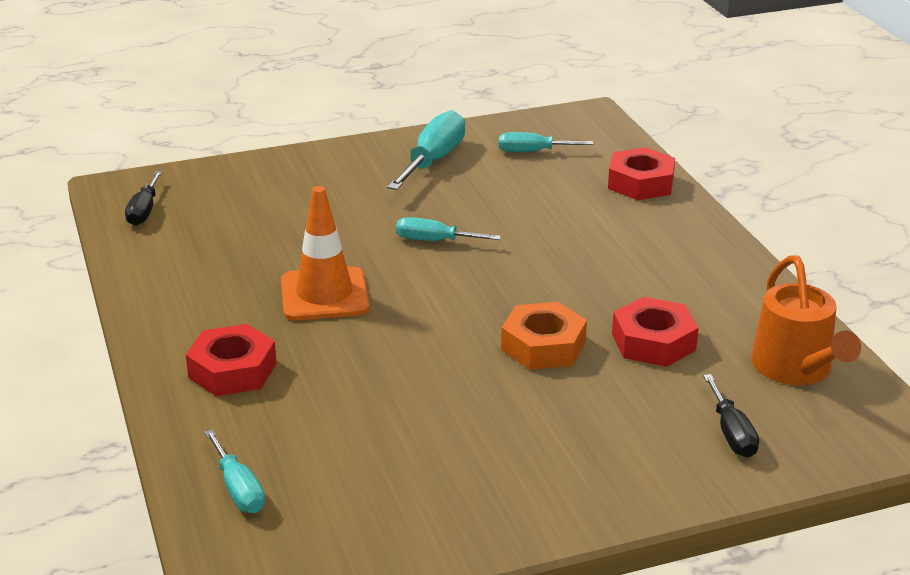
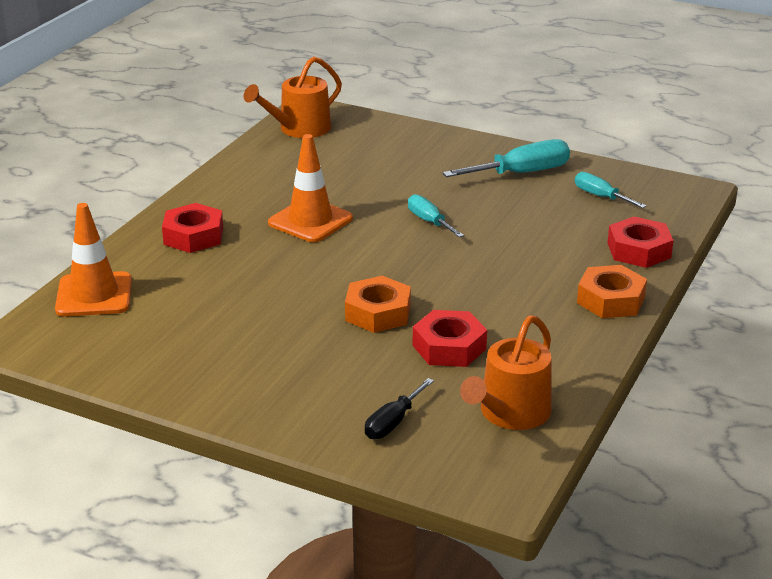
camera: 45 degrees right, 0 degrees up
(144, 211) = (299, 129): black screwdriver -> orange watering can
(238, 489) = (94, 295): turquoise screwdriver -> orange traffic cone
(694, 234) = (611, 300): none -> orange nut

